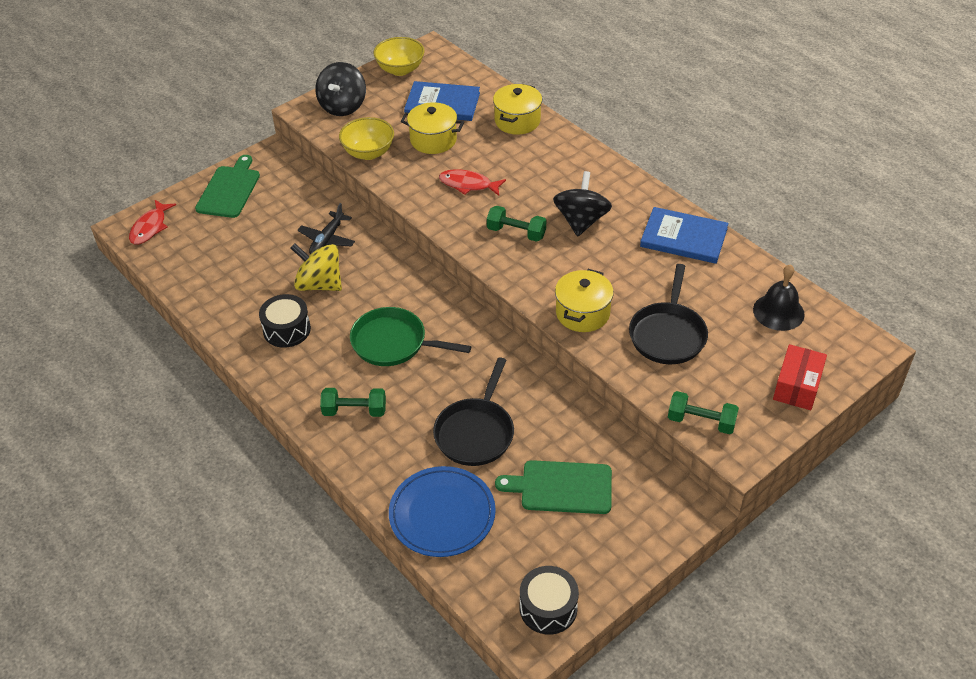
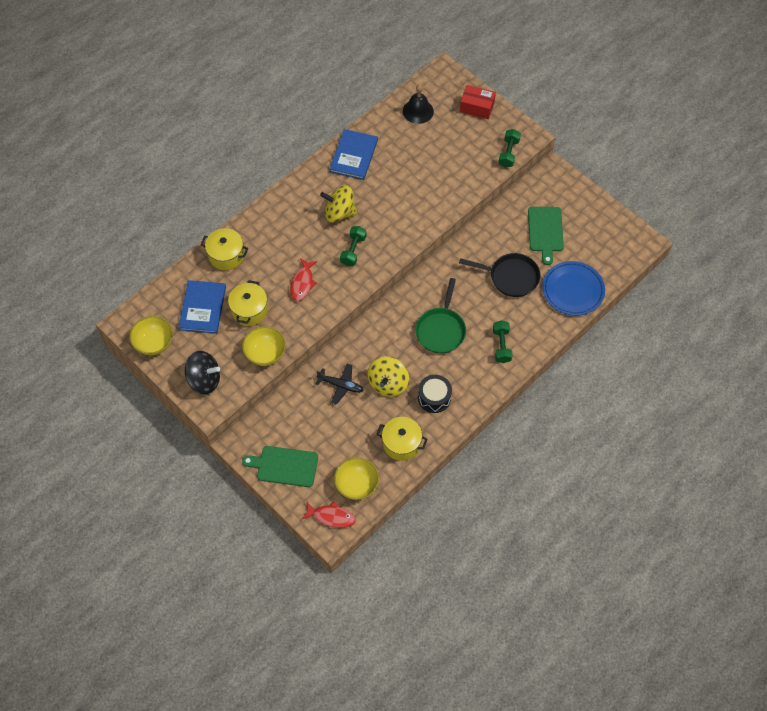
camera: 95 degrees left, 15 degrees up
(184, 250) = (356, 485): none -> yellow bowl
(548, 608) = (624, 236): black drum -> none
(581, 221) = (339, 213): black spinning top -> yellow spinning top
(582, 313) = (427, 211): yellow pot -> yellow pot (401, 444)
(668, 334) = (442, 167): black pan -> none

